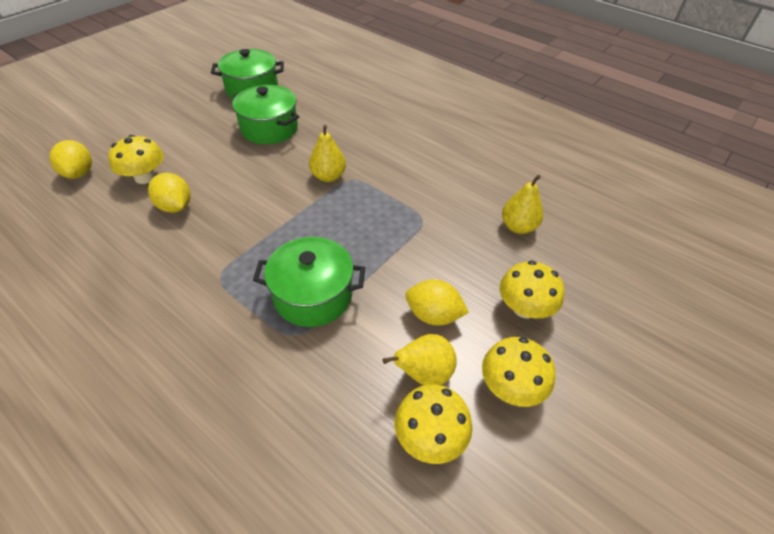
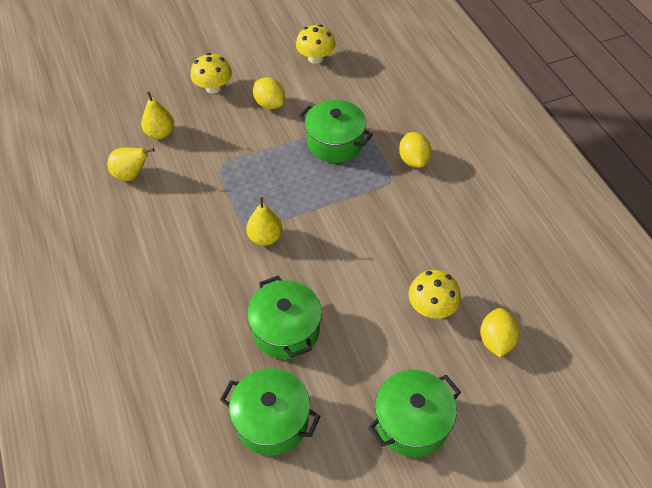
camera: 150 degrees left, 5 degrees up
(150, 113) = (411, 422): none -> green pot
(175, 206) = (410, 257): yellow lemon -> yellow lemon (413, 160)
(424, 374) = (298, 80): yellow pear -> yellow pear (131, 175)
(511, 386) = (259, 60): yellow mushroom -> none

